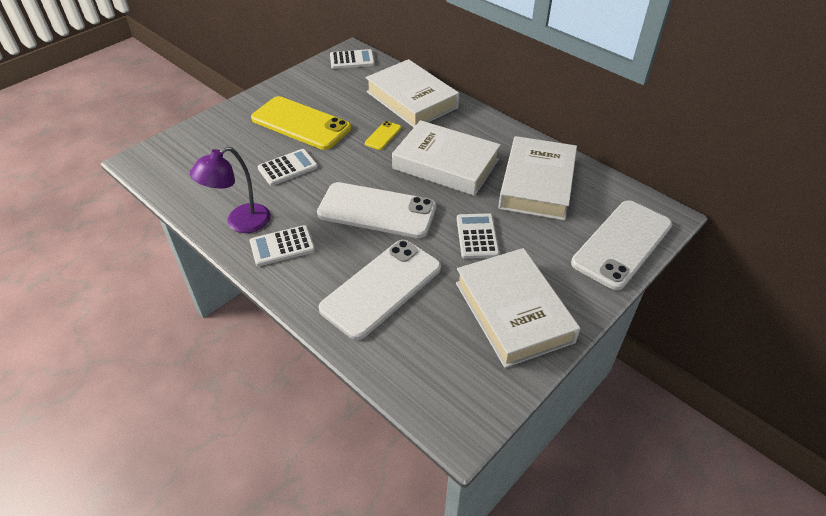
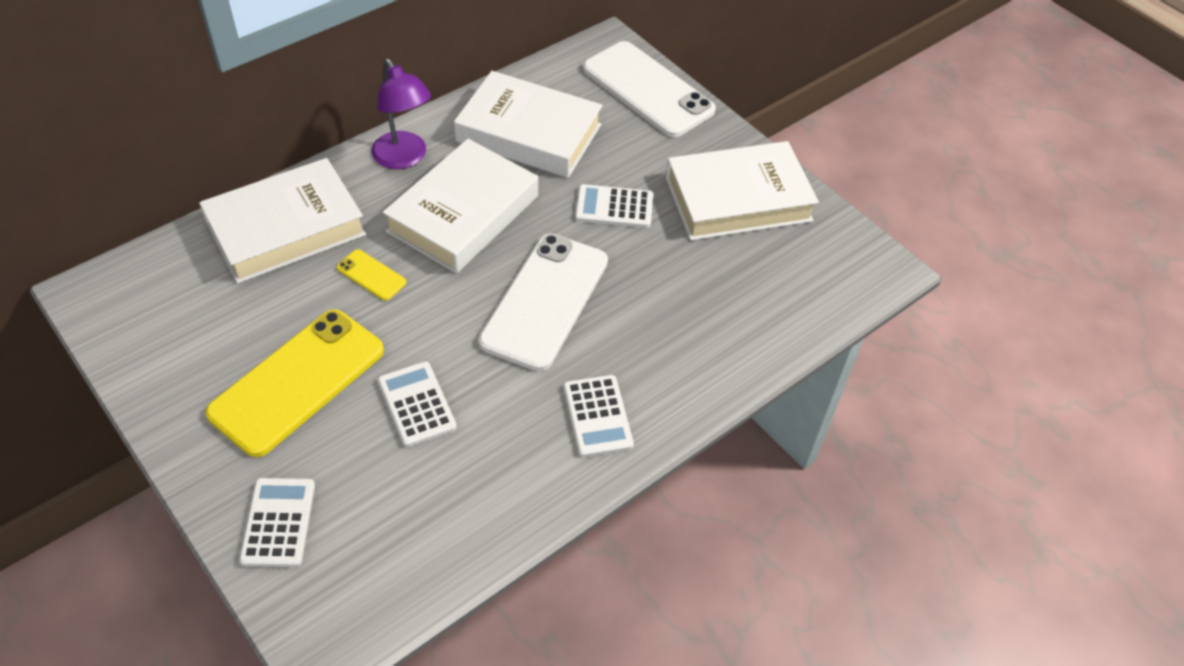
camera: 85 degrees left, 5 degrees up
(240, 223) = (537, 470): purple lamp -> purple lamp (404, 158)
(352, 60) = (120, 294): white calculator -> white calculator (278, 522)
(381, 288) = (690, 312): white phone -> none

